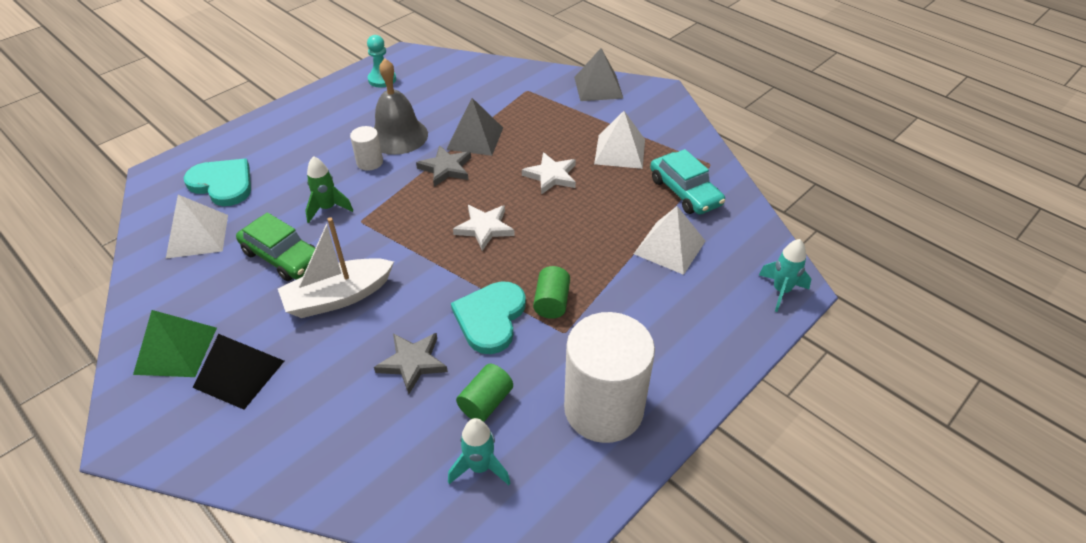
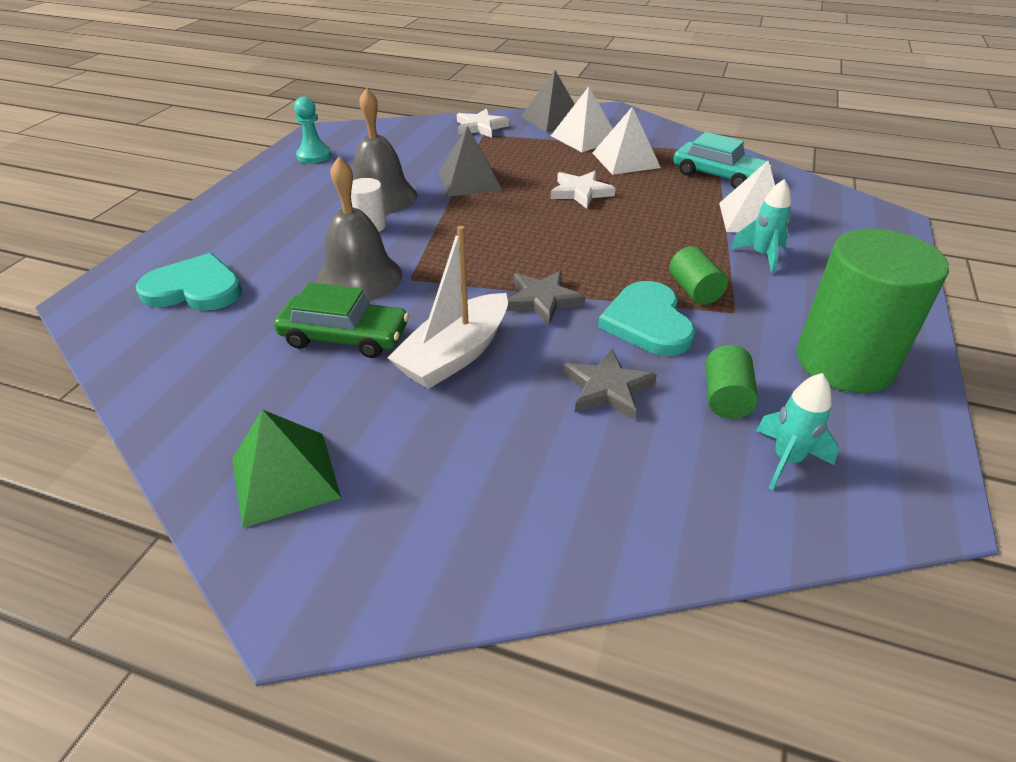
camera: 25 degrees left, 5 degrees down
(197, 236) = (205, 347): white pyramid -> white pyramid (584, 138)
(239, 374) = (401, 473): black pyramid -> none
(328, 208) = (359, 277): green rocket -> grey bell
(446, 168) = (463, 211): grey star -> grey star (542, 300)
(484, 228) = (558, 249): white star -> white star (480, 127)
(603, 409) = (844, 362): white cylinder -> green cylinder
(781, 291) = (882, 224): turquoise rocket -> turquoise rocket (762, 256)

